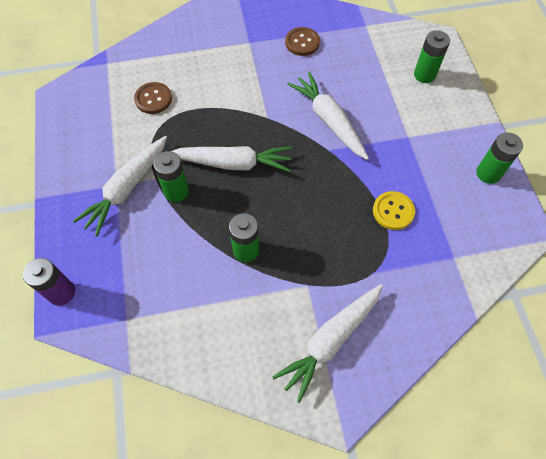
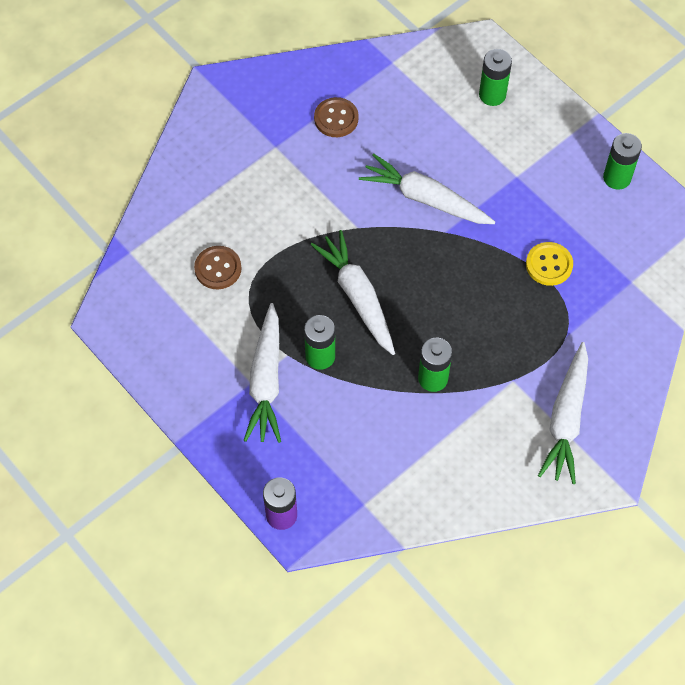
camera: 30 degrees left, 0 degrees up
(233, 163) = (357, 296): white carrot -> white carrot turned 90 degrees counterclockwise

